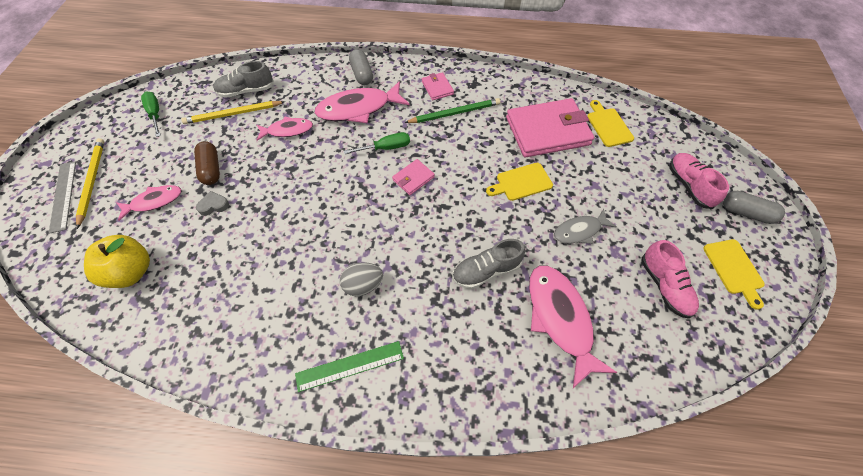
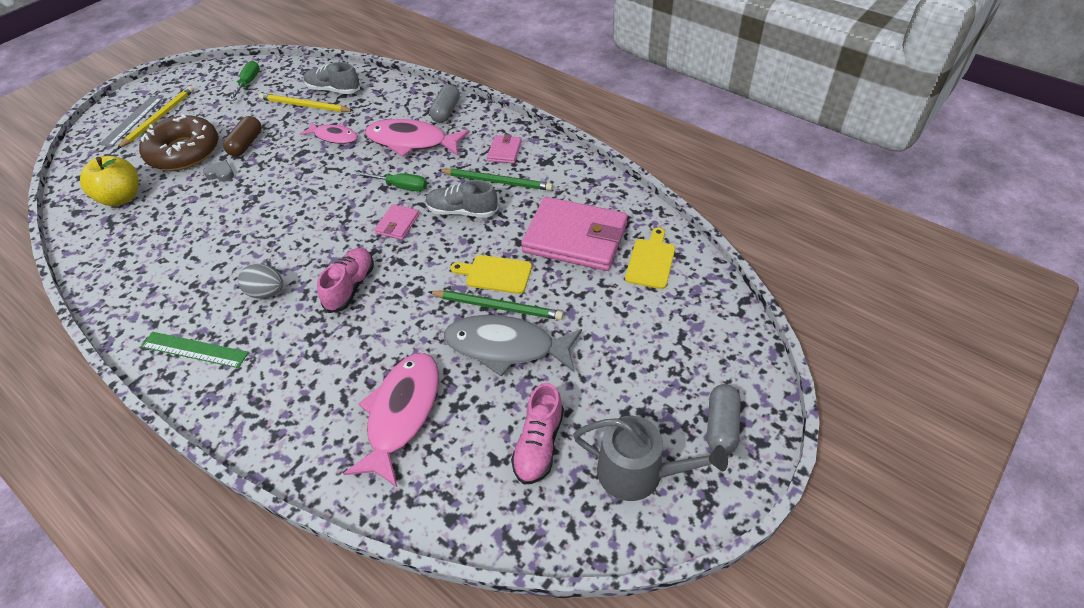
camera: 35 degrees right, 10 degrees down
(154, 201) = (184, 152): pink fish -> brown donut
(413, 178) = (397, 224): pink wallet -> pink wallet turned 60 degrees counterclockwise
(486, 271) = (379, 335): grey shoe -> grey shoe (462, 211)
(546, 205) = (498, 307): none -> green pencil
(579, 231) = (506, 347): grey fish -> grey fish, size x1.71
(689, 185) = (680, 364): pink shoe -> pink shoe (350, 287)
(734, 269) = (638, 473): yellow cutting board -> grey watering can
(746, 213) = (721, 426): grey capsule -> grey capsule turned 45 degrees clockwise

